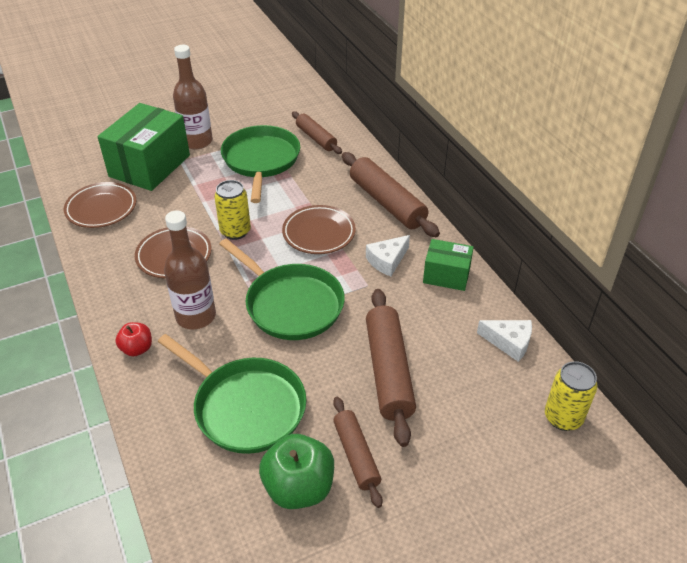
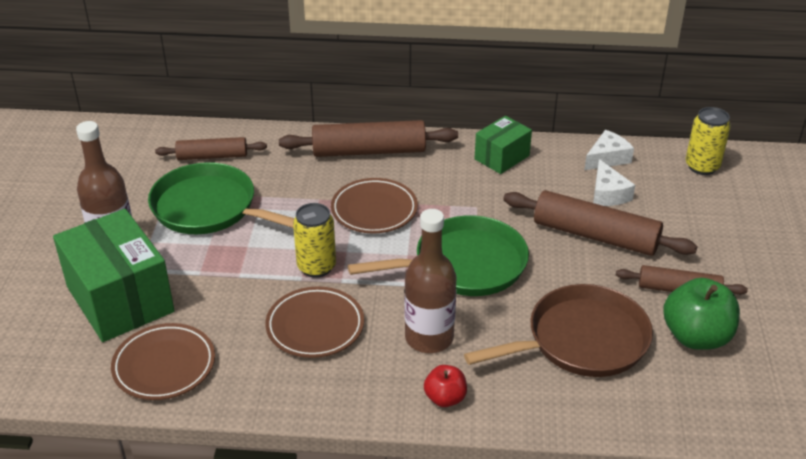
camera: 60 degrees left, 5 degrees down
(246, 407) = (581, 340): green pan -> brown pan
(387, 261) = (453, 183): white cheese -> white cheese (608, 194)

